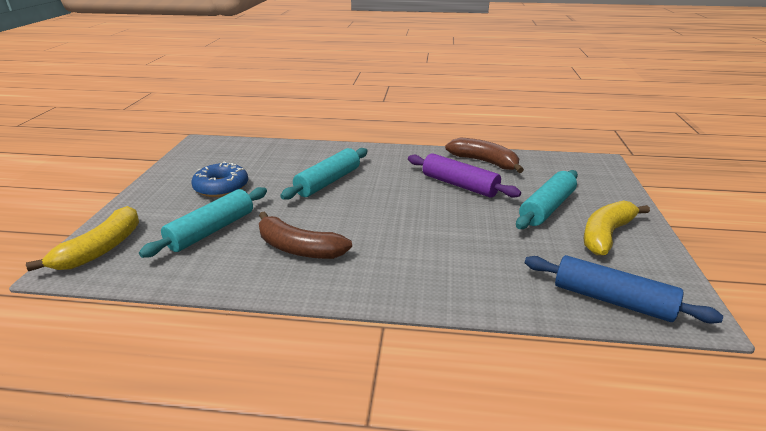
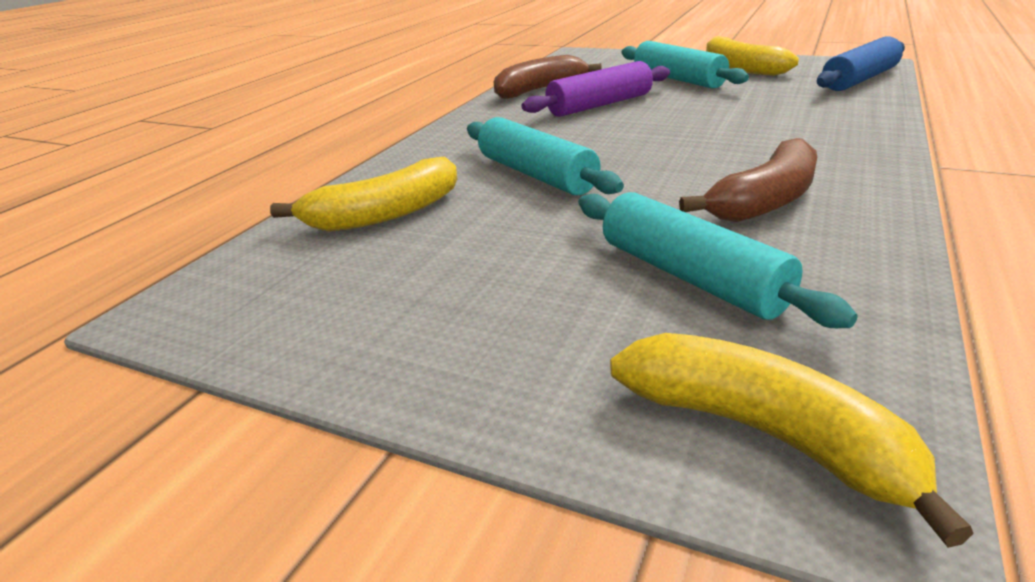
camera: 70 degrees left, 0 degrees up
(221, 187) = (489, 272): blue donut -> none
(277, 157) = (385, 214): none -> yellow banana

